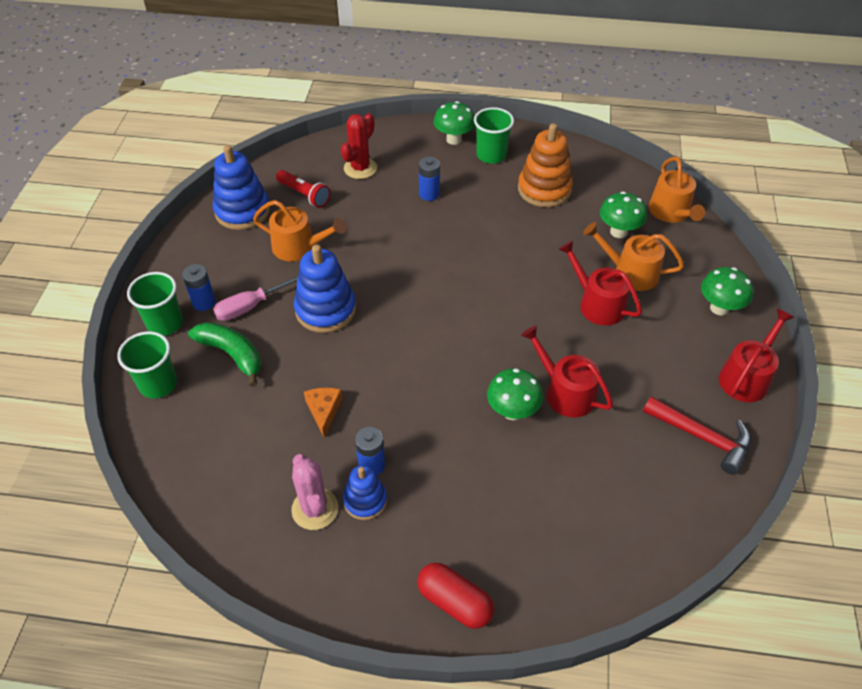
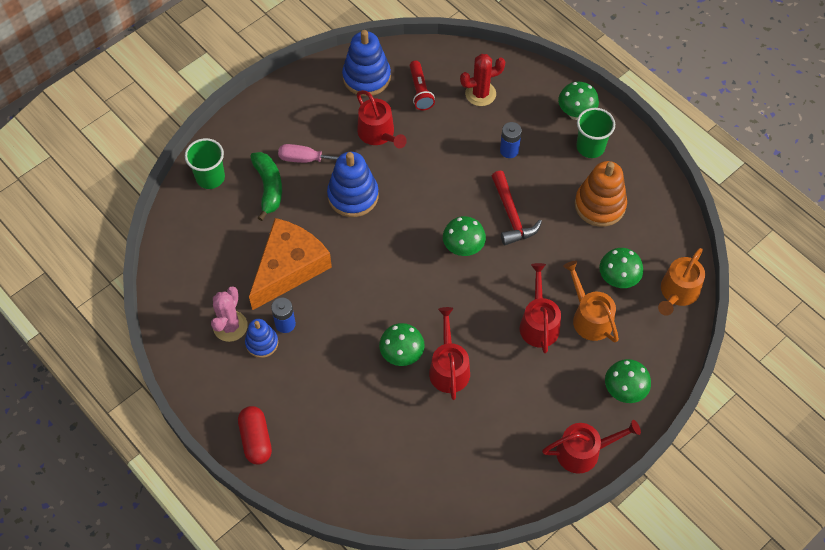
camera: 40 degrees right, 10 degrees up
(165, 323) = (247, 135): green cup -> none
(204, 302) = (283, 136): blue battery -> none
(299, 247) = (378, 134): orange watering can -> red watering can
(324, 411) = (289, 267): orange cheese -> orange cheese, size x2.33
(471, 288) = (463, 248): none -> green mushroom
(702, 437) = (505, 465): red hammer -> red hammer (511, 215)

